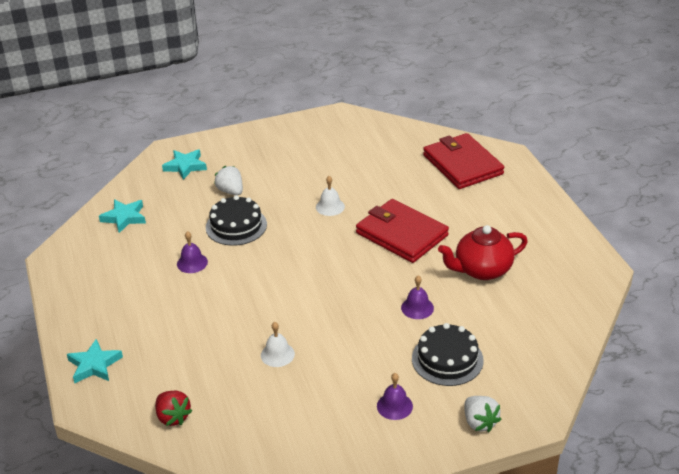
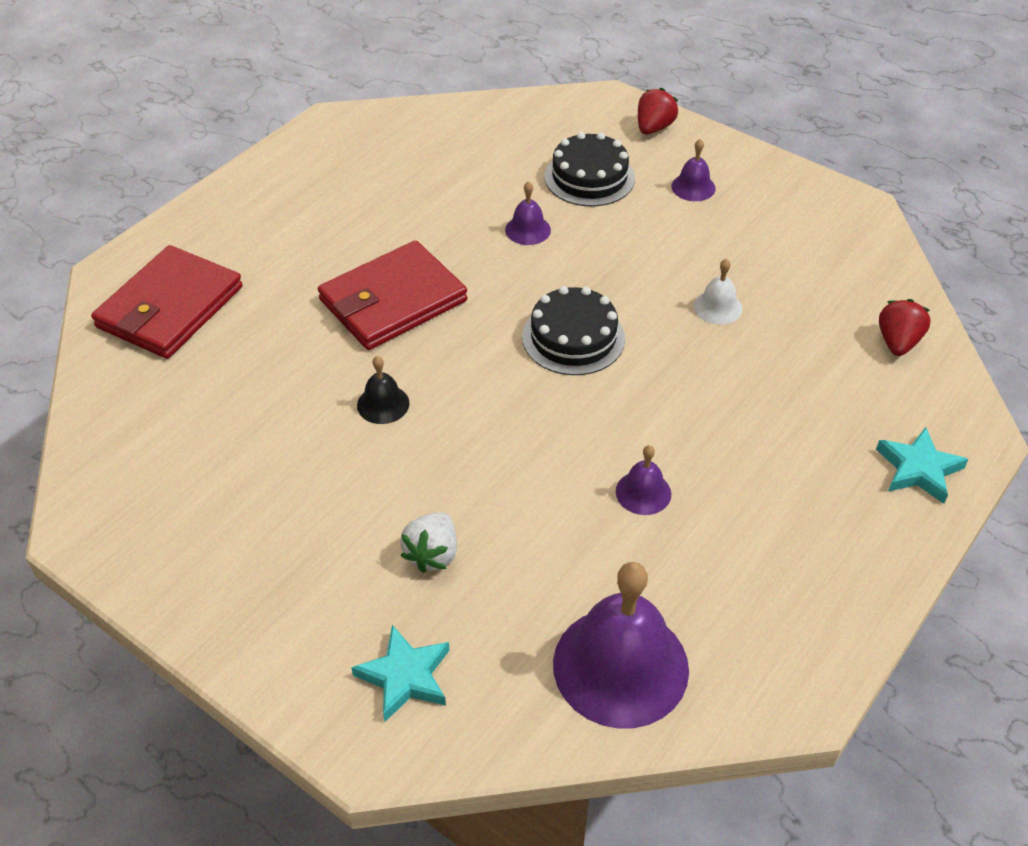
camera: 125 degrees left, 10 degrees up
(124, 218) = (620, 666): turquoise star -> purple bell
(236, 226) = (516, 491): black cake -> black cake (573, 337)
(330, 206) = (383, 404): white bell -> black bell
(401, 234) = (393, 301): red wallet -> red wallet turned 45 degrees clockwise
(479, 422) = (654, 128): white strawberry -> red strawberry
(482, 270) = (411, 205): red teapot -> none

